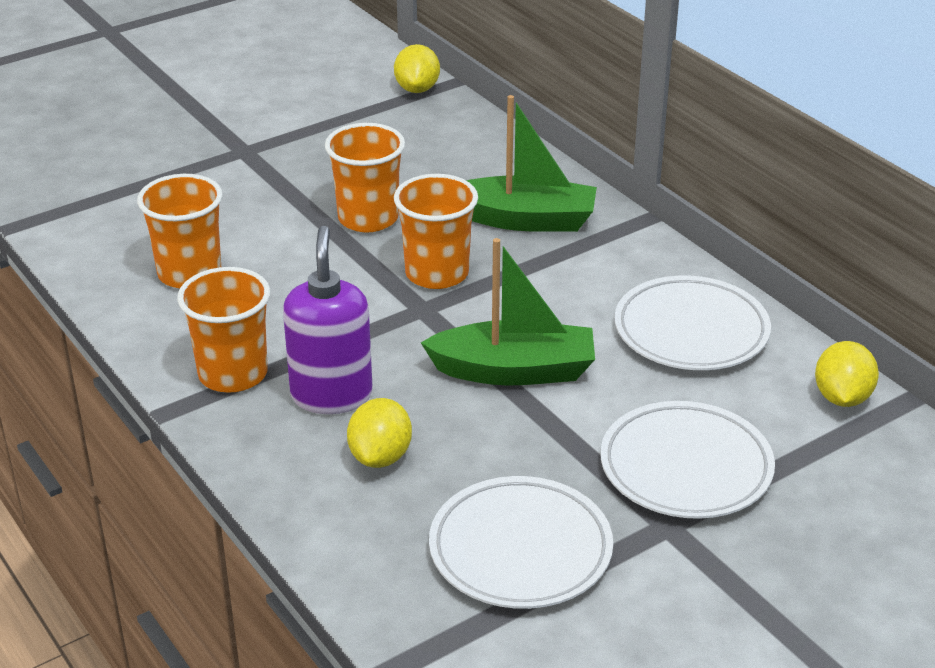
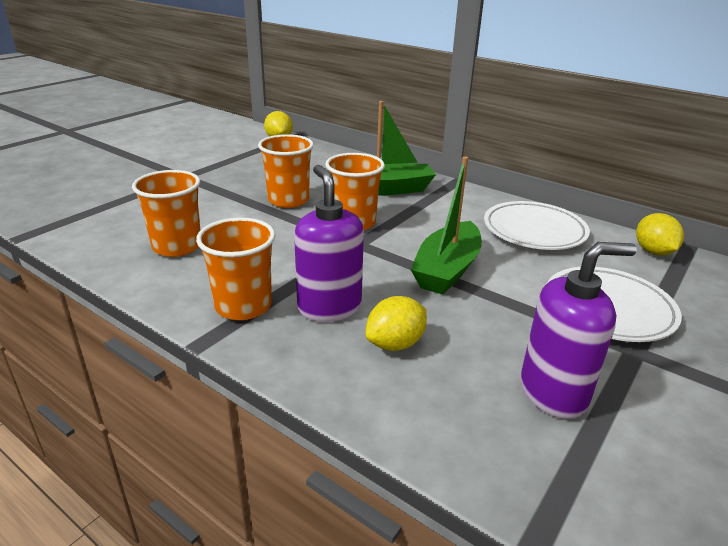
camera: 20 degrees left, 5 degrees down
(380, 456) = (395, 344): yellow lemon -> yellow lemon turned 60 degrees clockwise
(514, 371) = (447, 270): green boat -> green boat turned 135 degrees clockwise
(520, 550) = (553, 393): white plate -> purple soap dispenser

